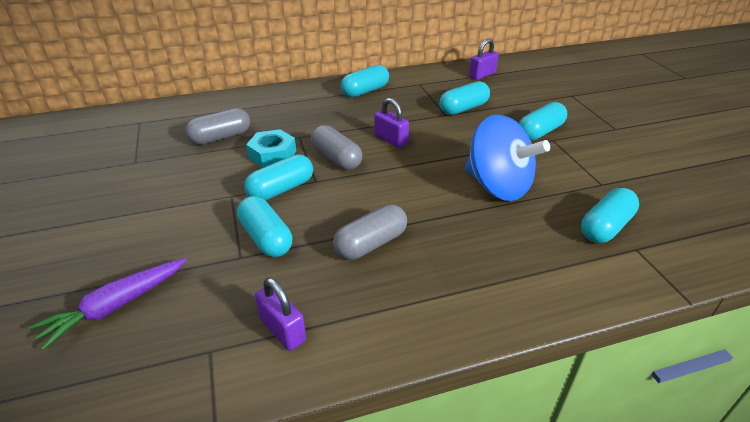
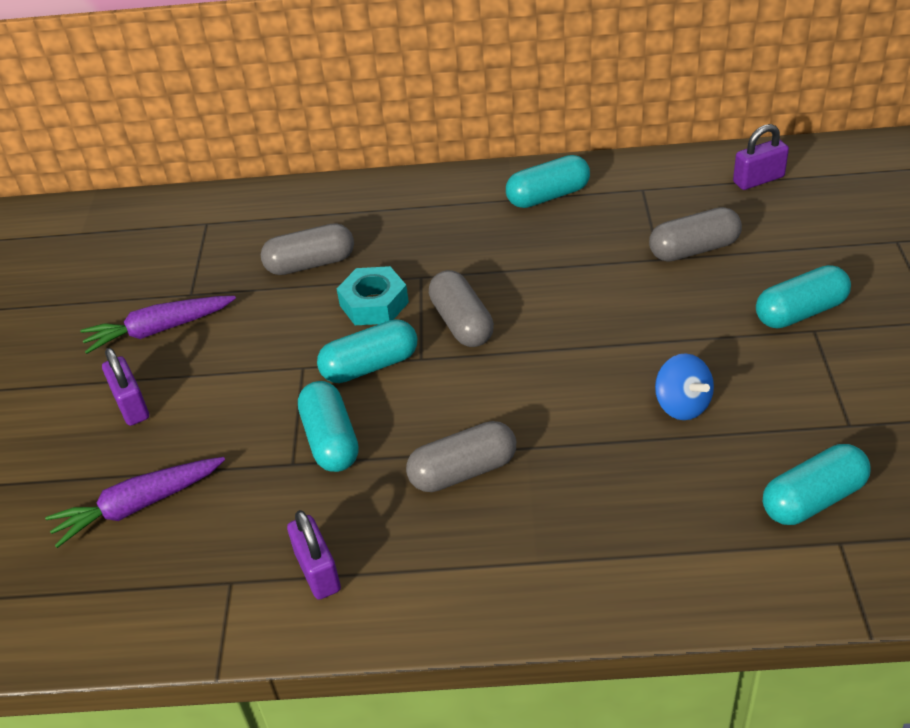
camera: 20 degrees right, 5 degrees up
(114, 186) = (159, 330): none -> purple carrot
(391, 140) = (553, 298): purple padlock -> purple padlock (131, 405)
(463, 108) = (694, 249): turquoise capsule -> grey capsule
(498, 186) = (682, 405): blue spinning top -> blue spinning top, size x0.51

